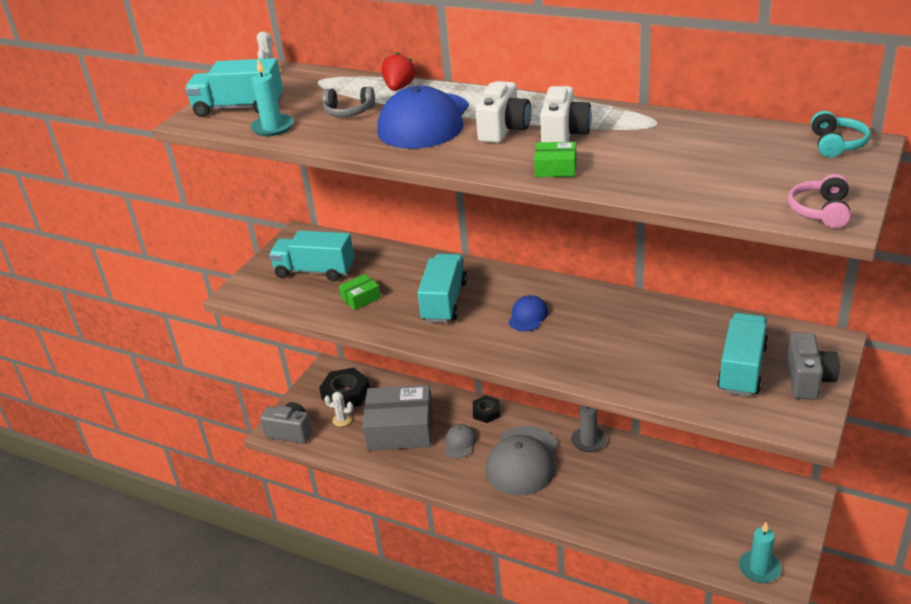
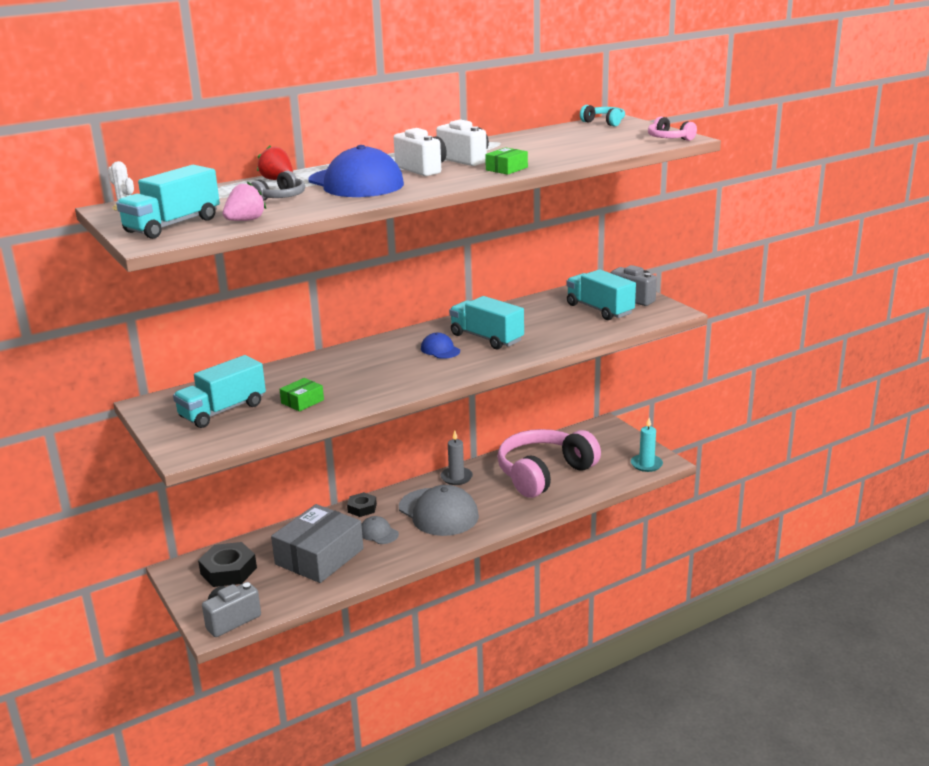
camera: 60 degrees left, 10 degrees down
(272, 127) = (245, 220): turquoise candle -> pink strawberry
(342, 420) = (260, 584): white cactus -> none
(361, 298) = (302, 401): green box -> green box turned 45 degrees clockwise
(444, 302) = (369, 372): turquoise truck -> turquoise truck (486, 338)
(656, 496) = (544, 473): none -> pink headphones

